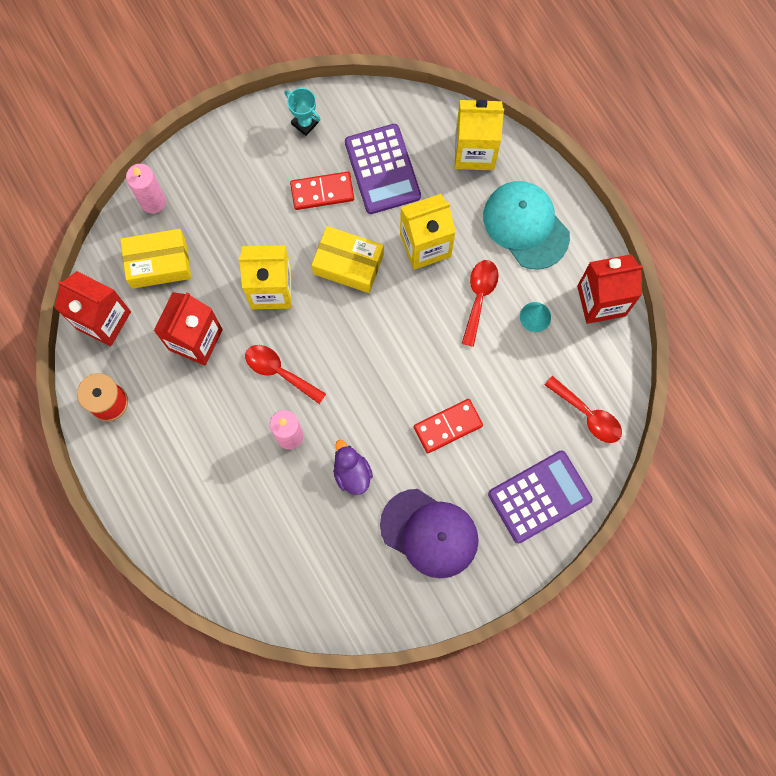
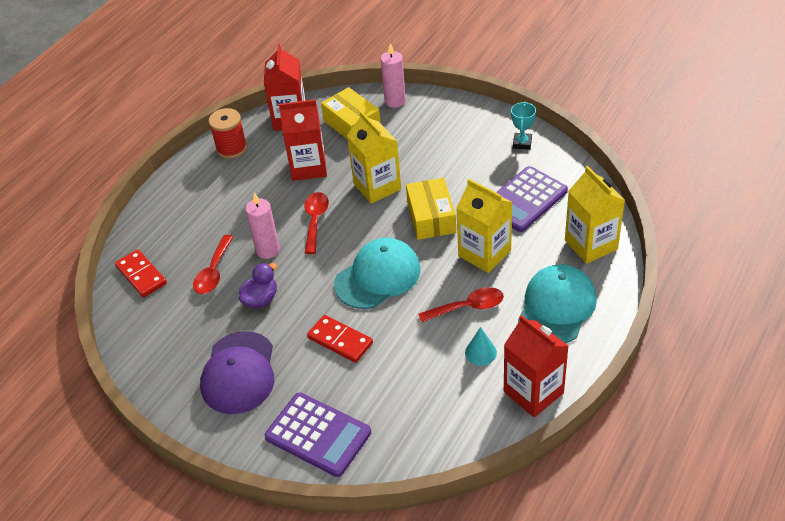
camera: 65 degrees right, 30 degrees down
(322, 192) = (476, 177): red domino -> red domino (141, 275)
(392, 353) = (378, 276): none -> turquoise cap
(588, 415) = (419, 434): red spoon -> red spoon (213, 272)

